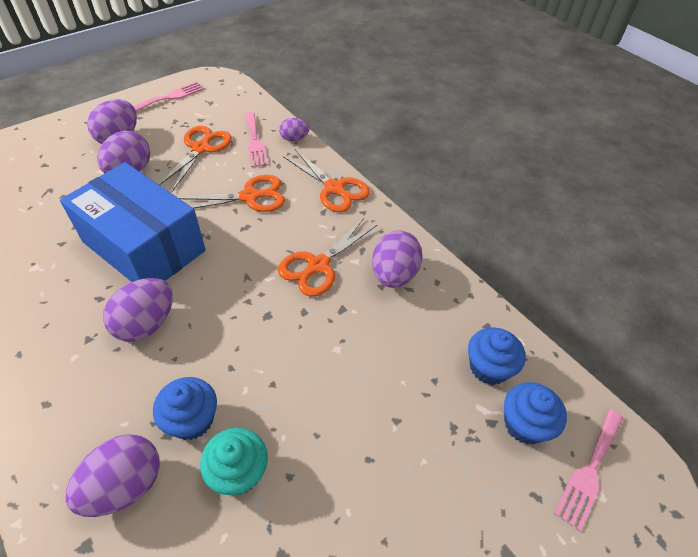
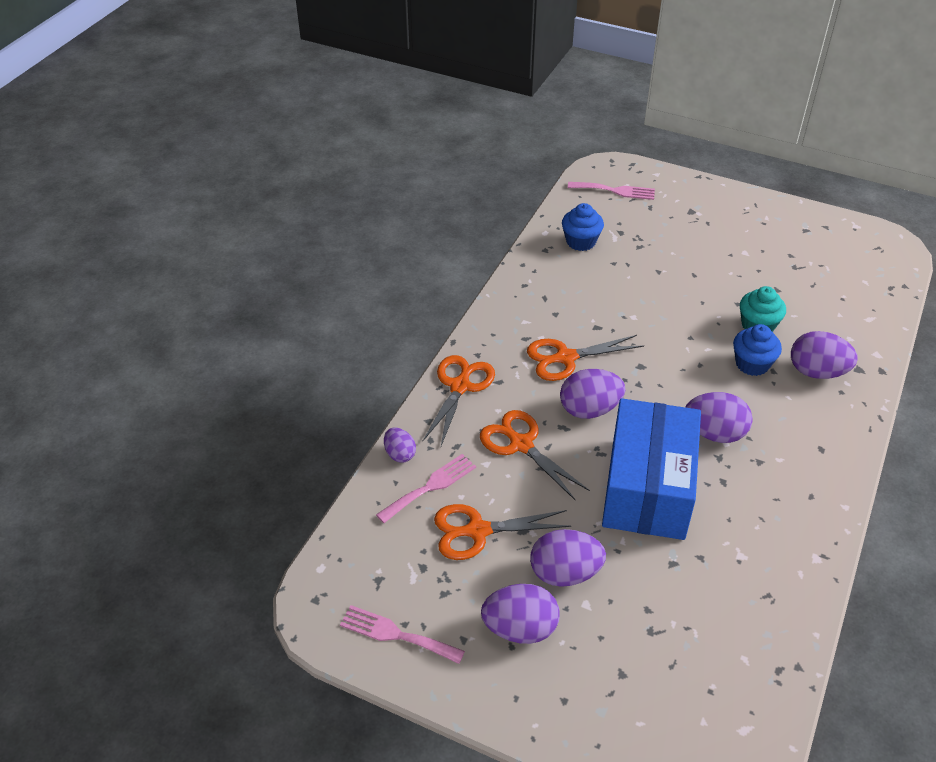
camera: 115 degrees left, 5 degrees down
(318, 265) = (566, 358): orange scissors -> orange scissors turned 150 degrees clockwise
(394, 275) = (537, 310): purple egg -> purple egg (589, 409)
(524, 424) = (609, 219): blue cupcake -> none

